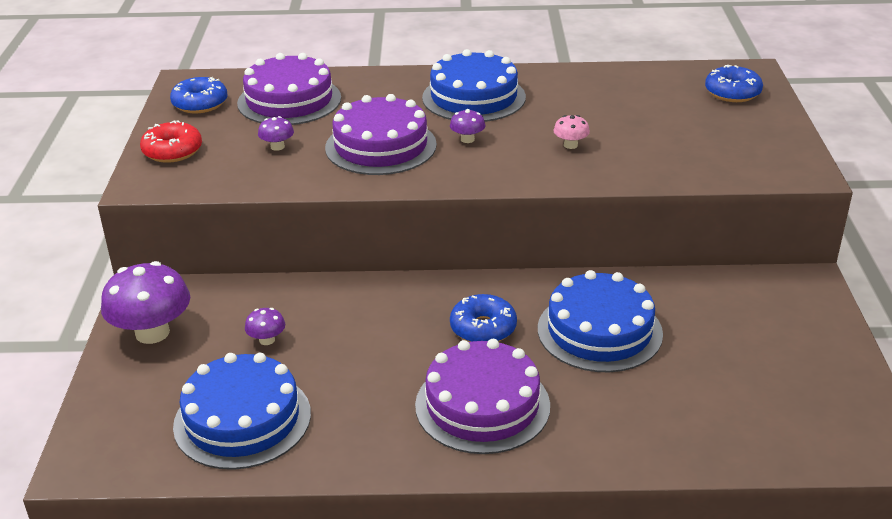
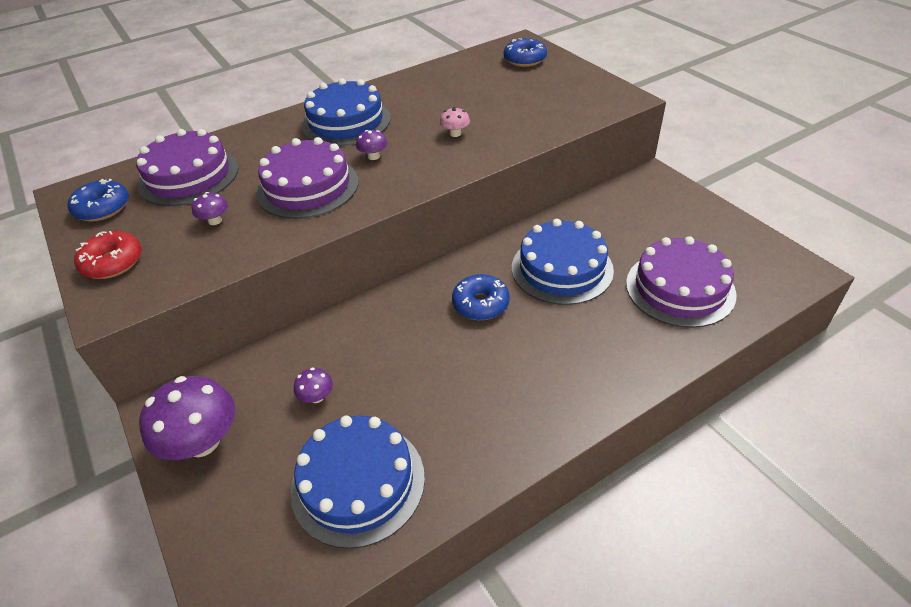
camera: 30 degrees left, 10 degrees up
(482, 405) = (537, 367): purple cake -> purple cake (680, 288)

